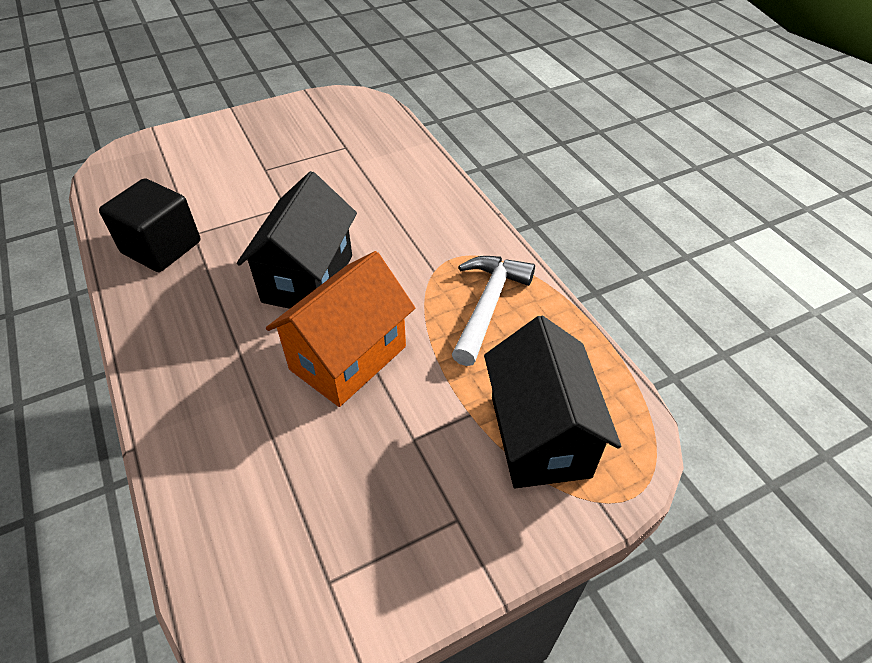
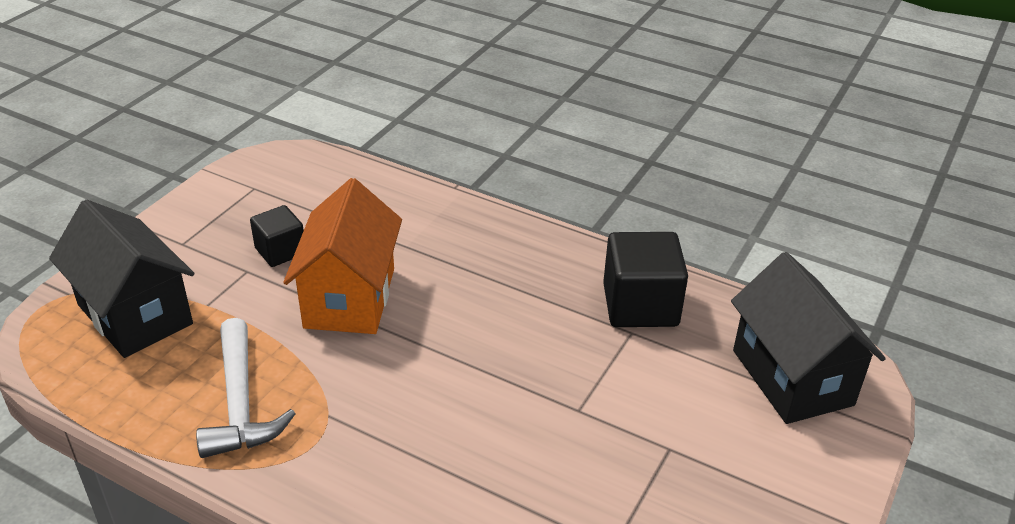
camera: 145 degrees right, 10 degrees down
(308, 278) = (458, 344): black house -> black house (792, 377)
(367, 448) = (280, 251): none -> black cube

